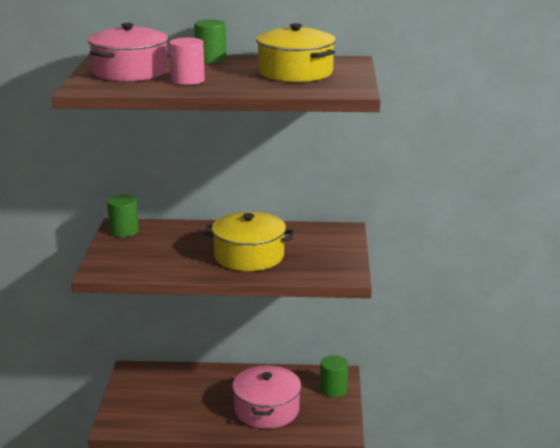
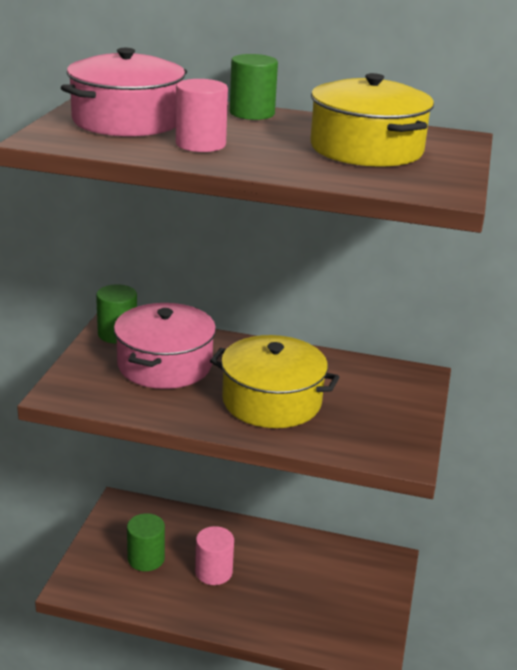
camera: 10 degrees right, 5 degrees up
(215, 401) = (213, 572): none -> pink cylinder
(267, 410) = (278, 599): pink pot -> pink pot (165, 365)
(333, 390) = (375, 583): green cylinder -> green cylinder (146, 558)

